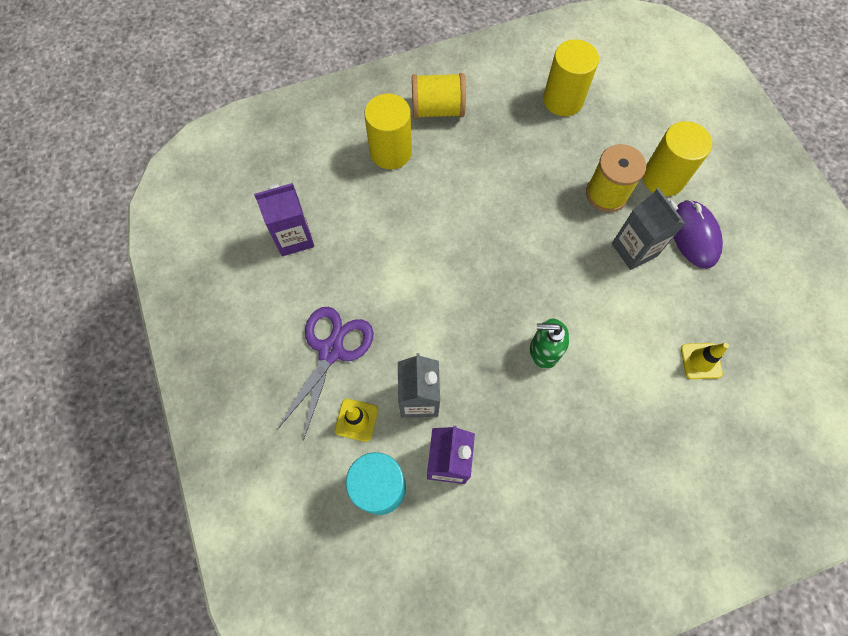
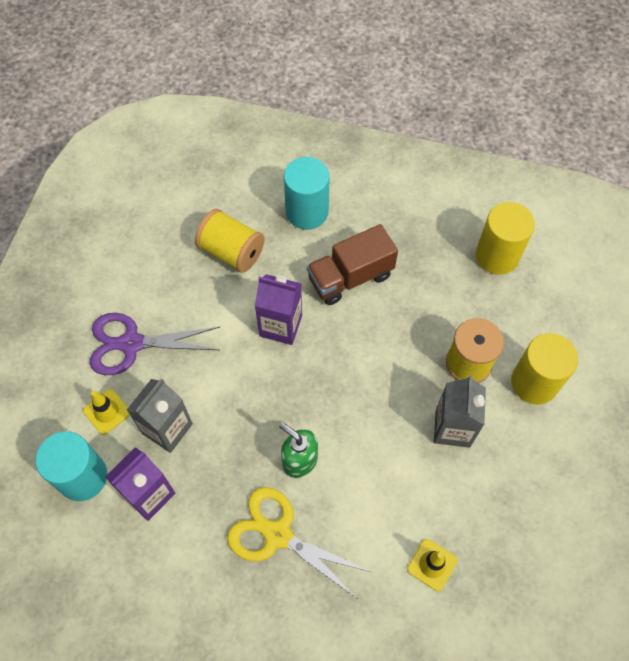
camera: 35 degrees right, 5 degrees down
(294, 237) = (174, 235): purple carton -> purple carton (280, 326)
(331, 350) = (131, 344): purple scissors -> purple scissors turned 150 degrees counterclockwise
(390, 152) = (307, 212): yellow cylinder -> turquoise cylinder
(437, 109) = (376, 199): yellow spool -> yellow spool (232, 252)
(467, 183) = (350, 277): none -> brown truck
(574, 420) = (277, 535): none -> yellow scissors
(694, 235) = (521, 452): purple mouse -> none

